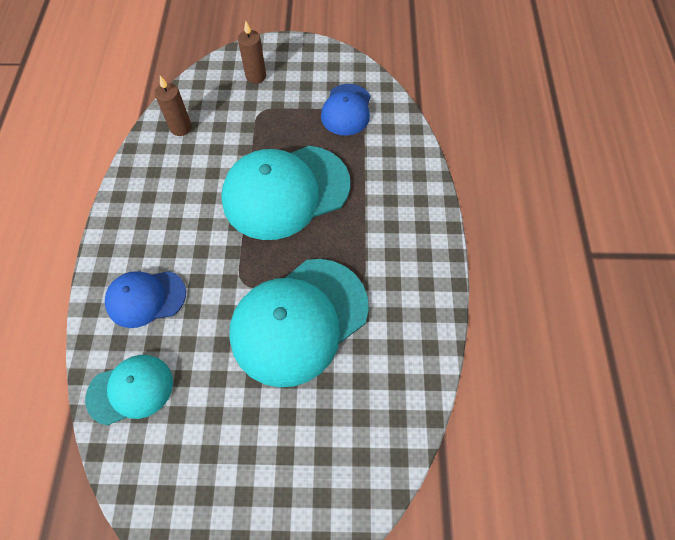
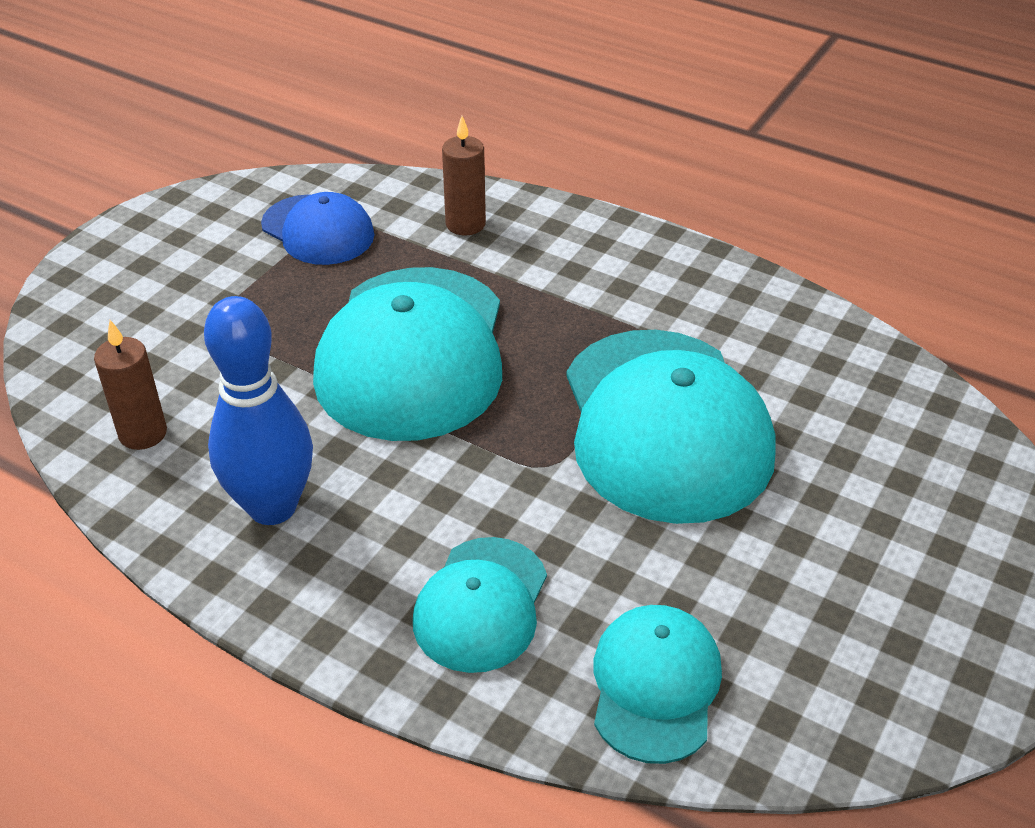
camera: 60 degrees left, 20 degrees down
(146, 298) = (481, 604): blue cap -> turquoise cap
(163, 194) = (272, 507): none -> blue bowling pin
(256, 76) = (133, 300): brown candle -> brown candle (465, 224)

